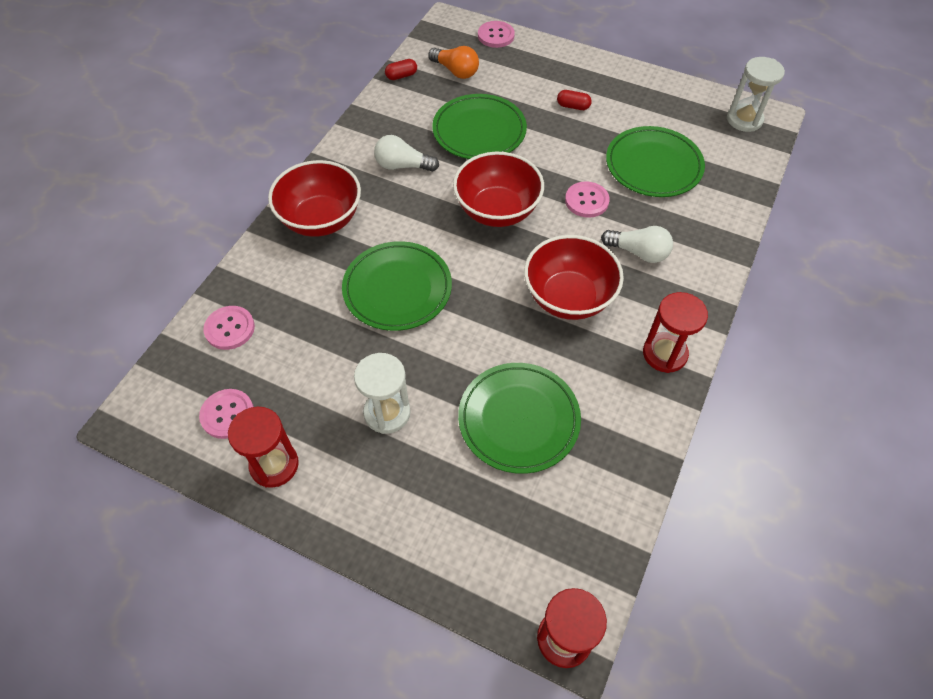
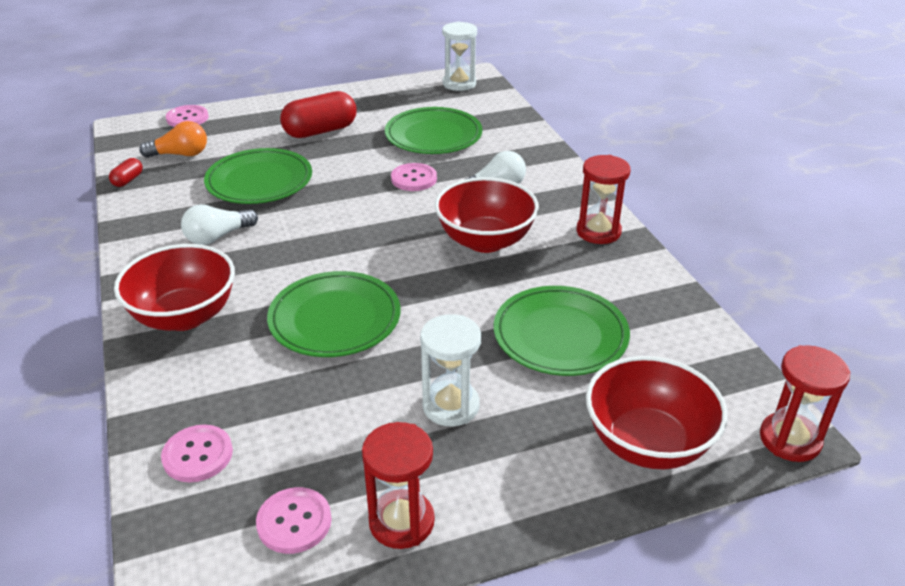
camera: 45 degrees left, 20 degrees down
(497, 210) = (349, 221): red bowl -> red bowl (647, 443)
(573, 106) = (320, 131): red capsule -> red capsule, size x2.14

